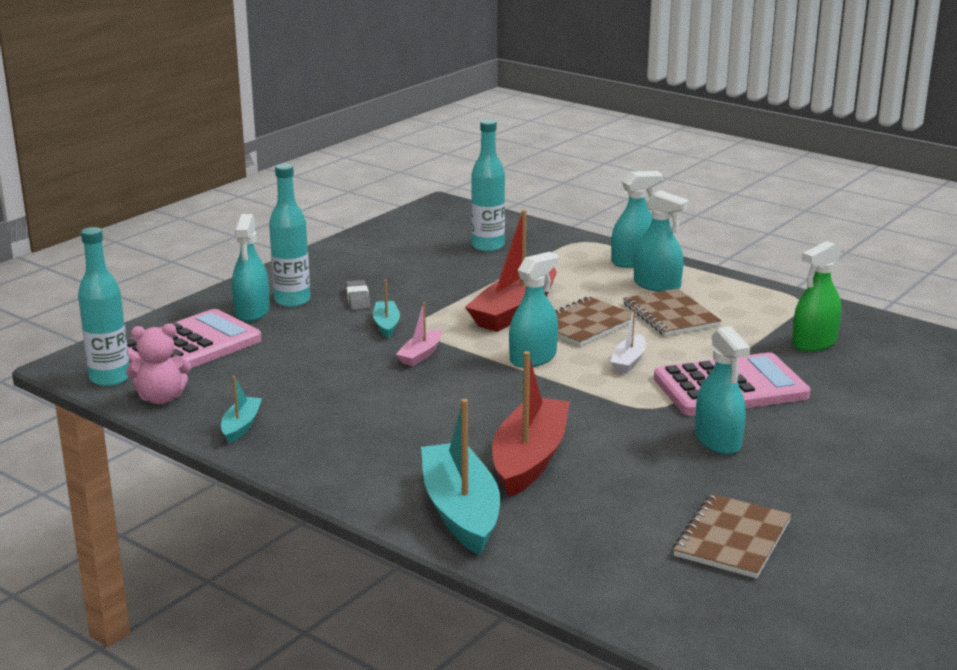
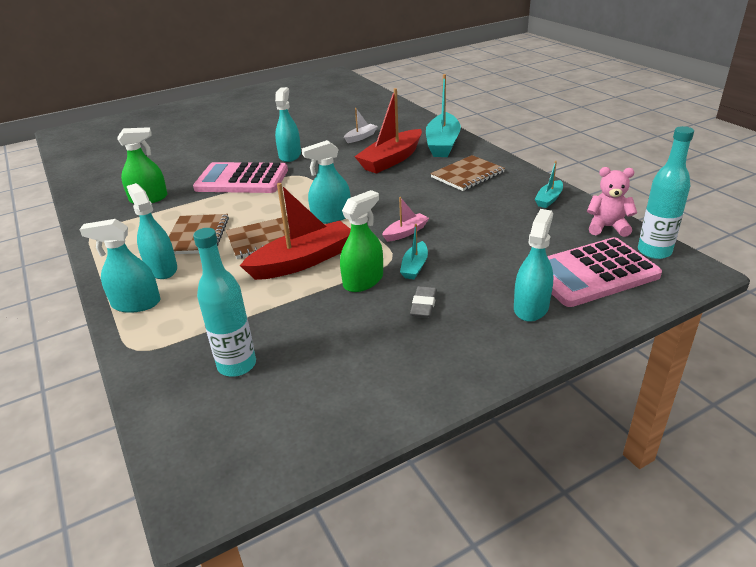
camera: 155 degrees left, 10 degrees up
(292, 300) = (488, 315): turquoise bottle -> none
(432, 306) = (363, 281): none -> green spray bottle
(628, 361) = (275, 204): white boat -> white boat (361, 137)
(732, 538) = (337, 122): brown notebook -> brown notebook (467, 175)

